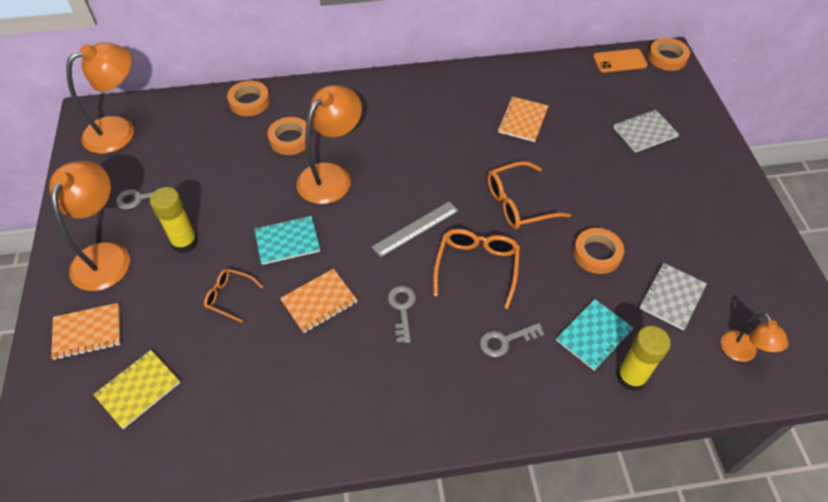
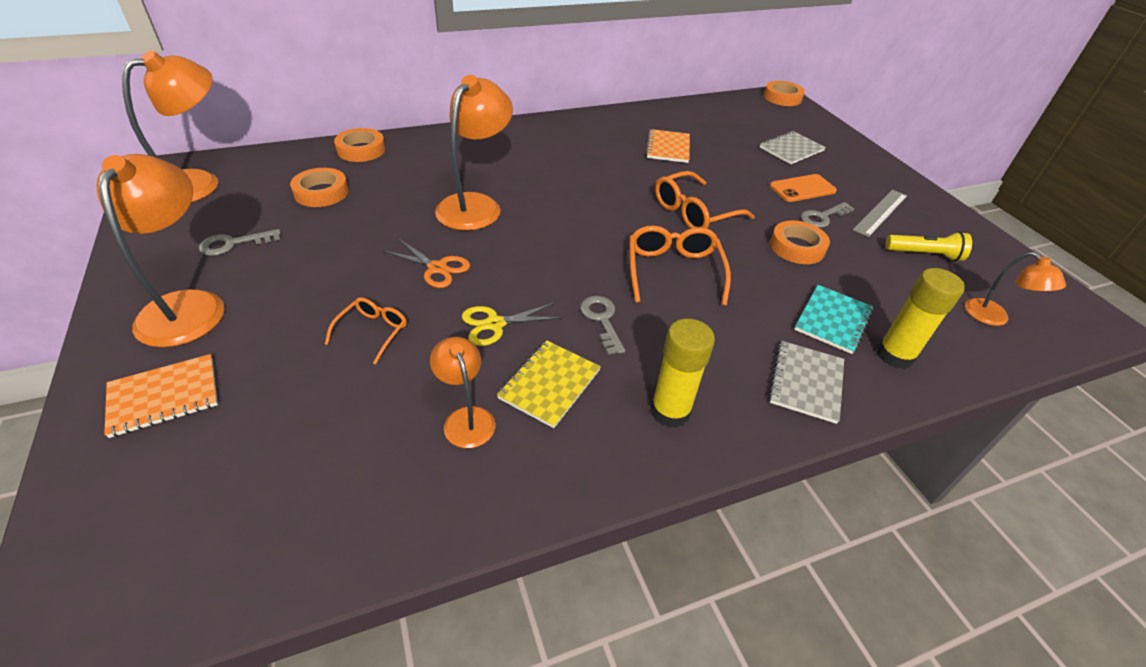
camera: 15 degrees left, 10 degrees down
(138, 389) = (252, 458): yellow notebook -> yellow notebook (549, 384)
(185, 242) = (300, 282): yellow glue stick -> yellow glue stick (670, 411)
(229, 296) = (373, 332): orange glasses -> orange glasses turned 105 degrees clockwise
(281, 381) = (466, 418): none -> orange lamp
(287, 241) = (437, 268): turquoise notebook -> orange scissors
(290, 139) = (417, 177): orange tape -> orange tape (321, 192)
(319, 301) = (495, 324): orange notebook -> yellow scissors
(415, 228) = (589, 243): grey ruler -> grey ruler (880, 212)
(505, 341) = (737, 337): grey key -> grey key (822, 217)
(619, 61) = (740, 102): orange phone -> orange phone (802, 188)
(672, 297) = (893, 276): grey notebook -> grey notebook (806, 382)
(714, 276) = (924, 254): none -> yellow flashlight

